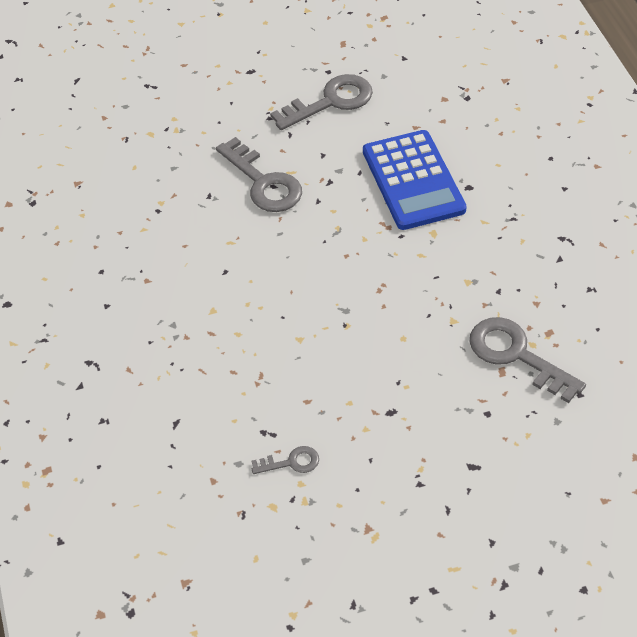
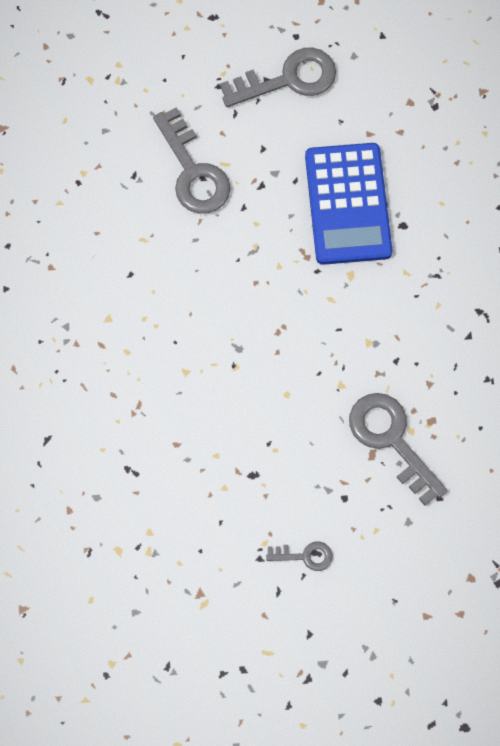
camera: 10 degrees right, 20 degrees up
(291, 462) = (146, 508): grey key -> grey key (305, 556)

